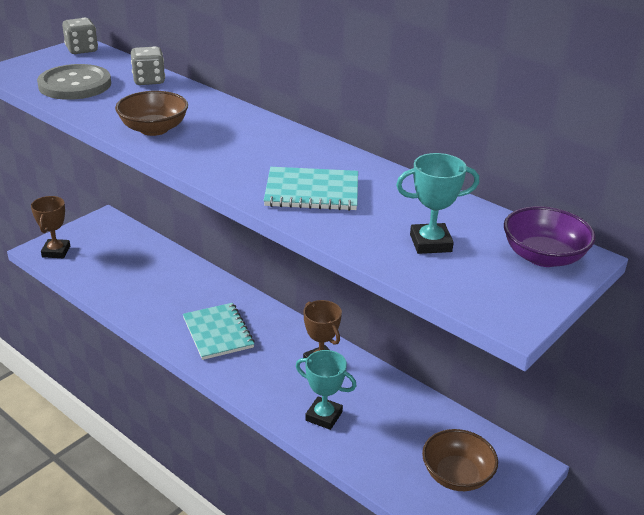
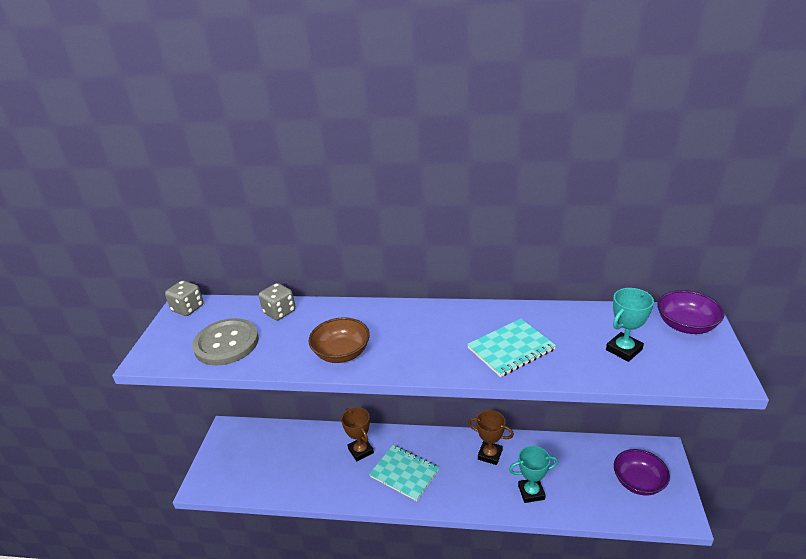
camera: 30 degrees left, 0 degrees up
(56, 251) = (216, 479): brown trophy -> brown trophy (360, 451)
(456, 475) = (638, 482): brown bowl -> purple bowl

